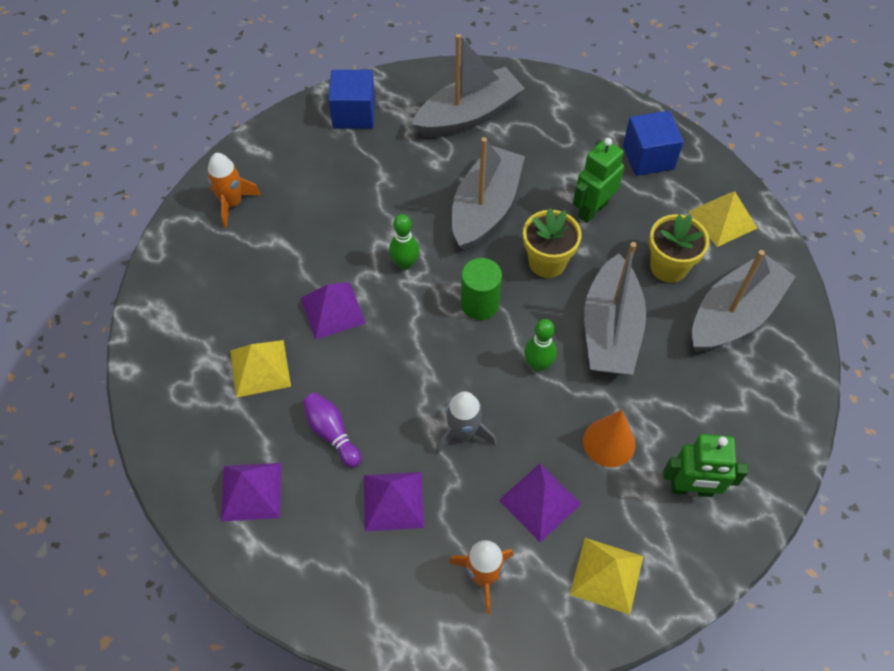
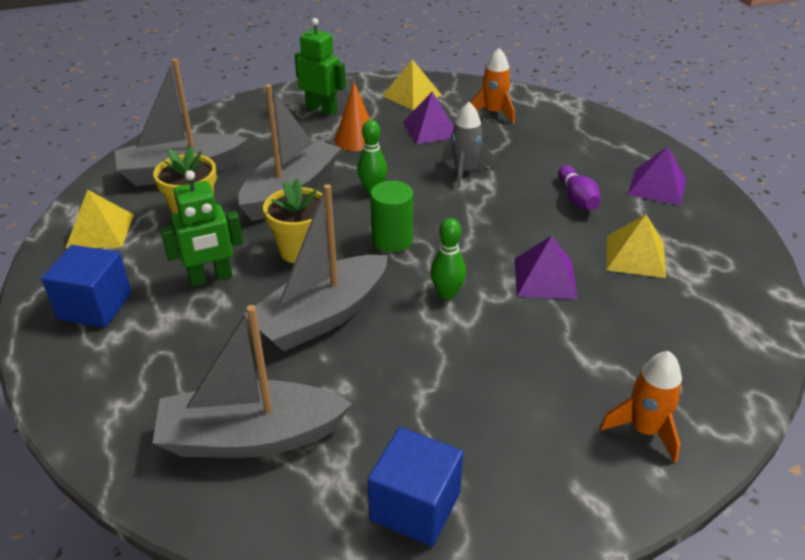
camera: 155 degrees left, 20 degrees down
(393, 501) = (540, 155): purple pyramid -> none

